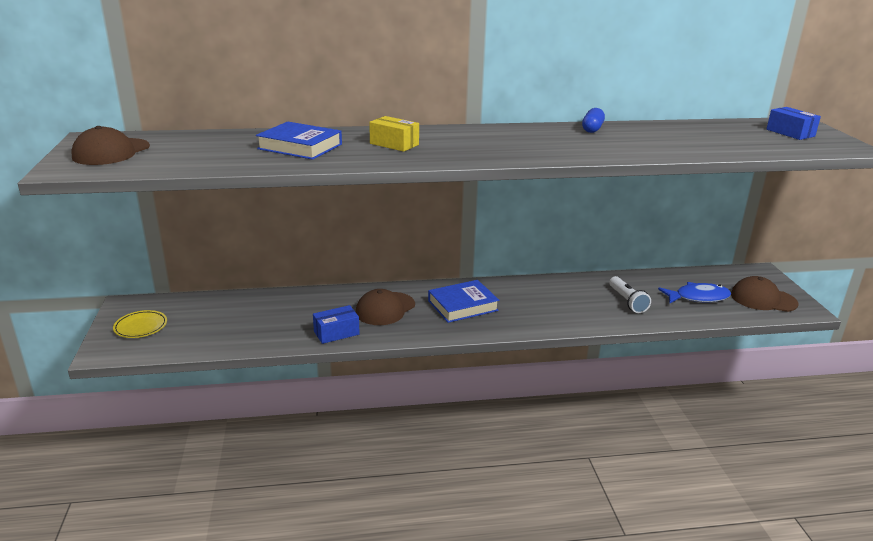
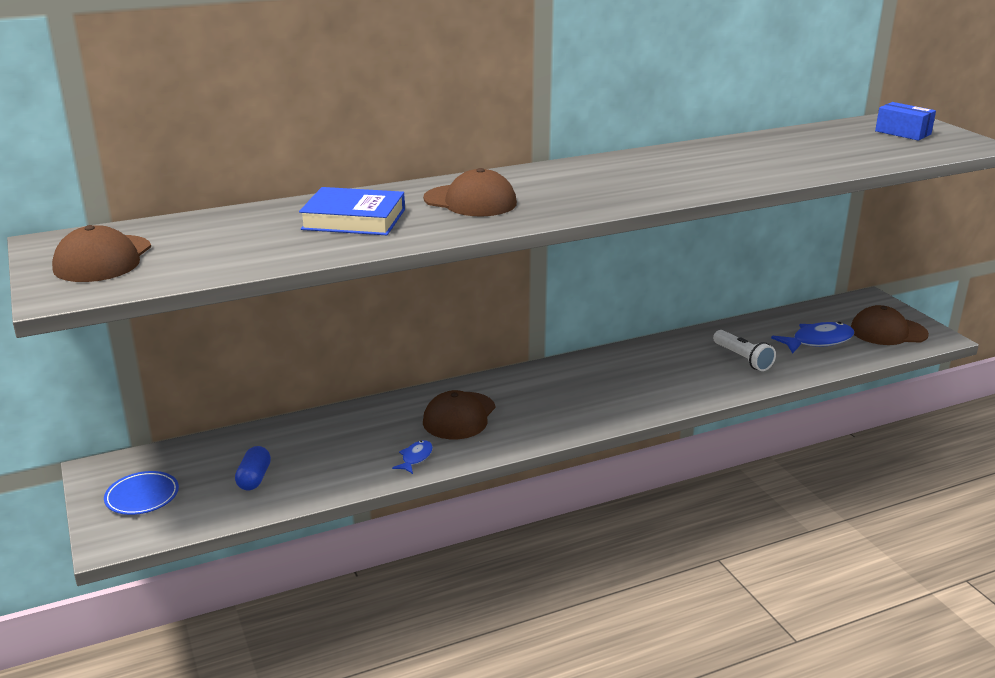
camera: 15 degrees left, 0 degrees up
(141, 327) = (142, 496): yellow plate -> blue plate
(336, 333) = (415, 458): blue box -> blue fish
(394, 144) = (470, 201): yellow box -> brown cap
(462, 305) = (553, 396): blue book -> none
(592, 129) = (687, 153): blue capsule -> blue capsule (254, 478)

